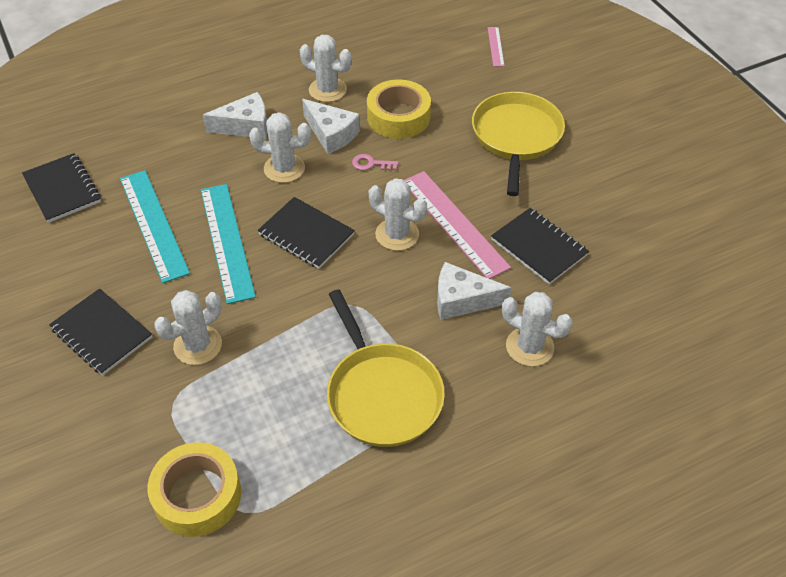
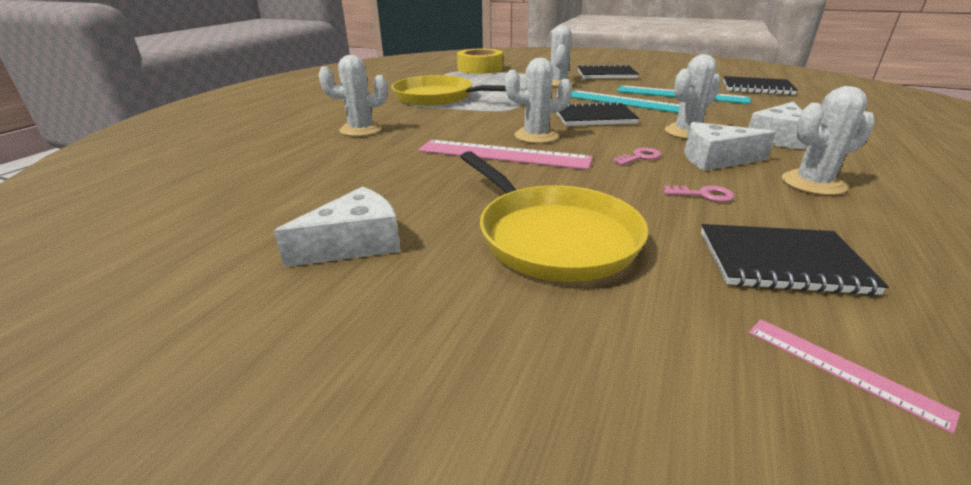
camera: 140 degrees right, 20 degrees down
(398, 117) = (703, 195): yellow tape -> pink key
(462, 300) = (437, 130): white cheese -> white cheese (355, 243)
(539, 247) = (406, 168): black notebook -> black notebook (781, 262)

